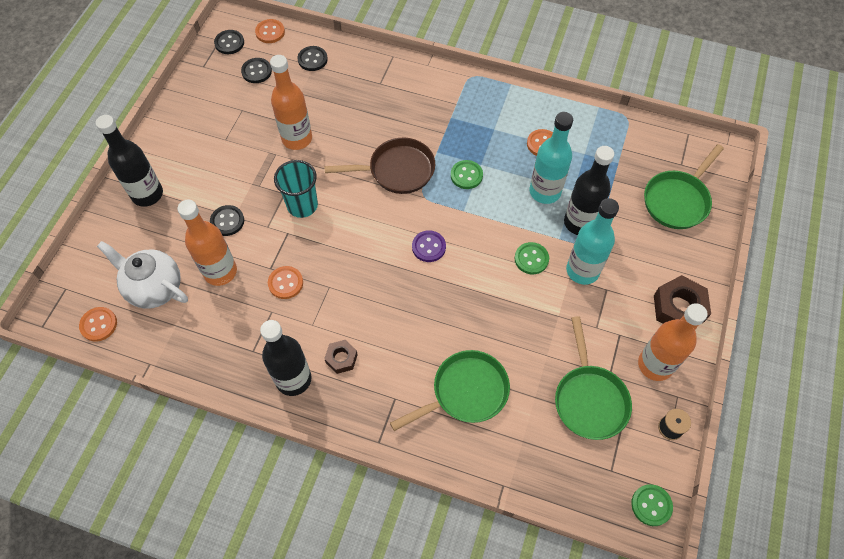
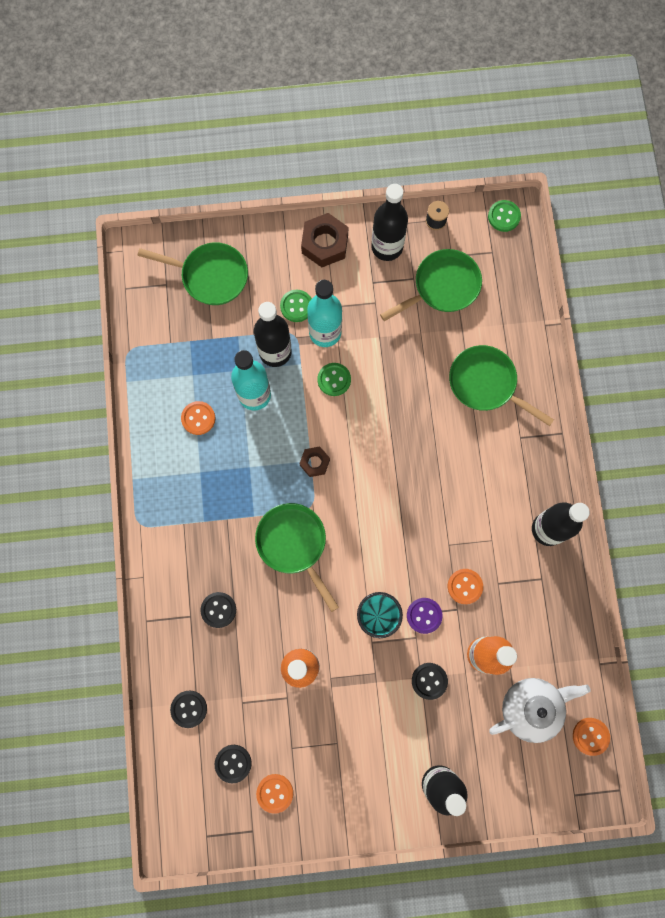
camera: 115 degrees left, 15 degrees up
(154, 288) = (530, 707): white teapot -> white teapot turned 120 degrees counterclockwise
(229, 43) = (206, 821): black button -> black button (218, 610)
(270, 32) = (169, 782): orange button -> orange button (275, 793)
(341, 358) = (509, 498): brown nut -> brown nut (314, 463)
(397, 170) = (294, 544): brown pan -> green pan
(428, 247) = (365, 475): purple button -> purple button (424, 615)
(466, 175) = (269, 475): green button -> green button (296, 306)
(655, 365) = (387, 247): orange bottle -> black bottle

